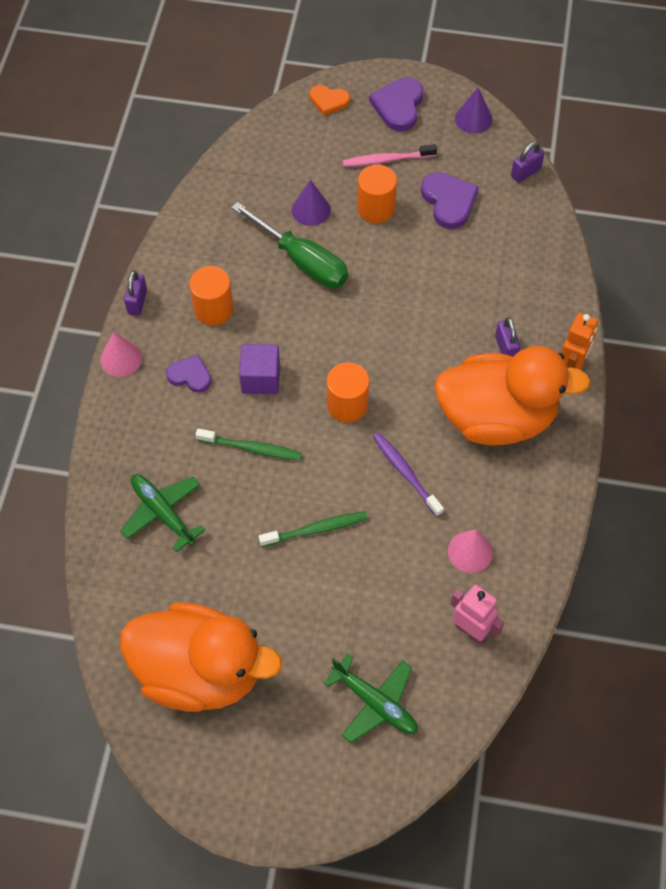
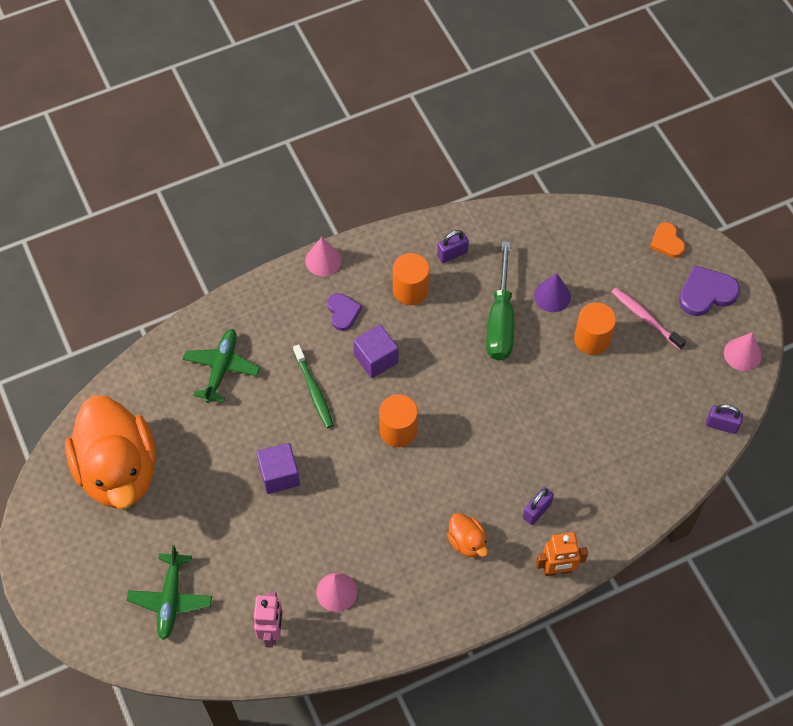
camera: 55 degrees right, 0 degrees up
(137, 302) = (377, 239): purple padlock -> purple padlock (452, 254)
(316, 529) = (279, 475): green toothbrush -> purple cube
(405, 473) = (370, 506): purple toothbrush -> none
(448, 201) = (643, 386): purple heart -> none
(473, 119) = (742, 354): purple cone -> pink cone
(496, 418) = (467, 542): orange duck -> orange duck, size x0.40

